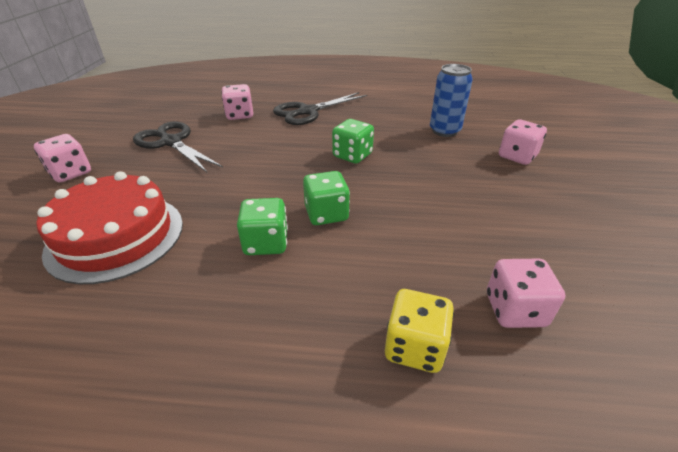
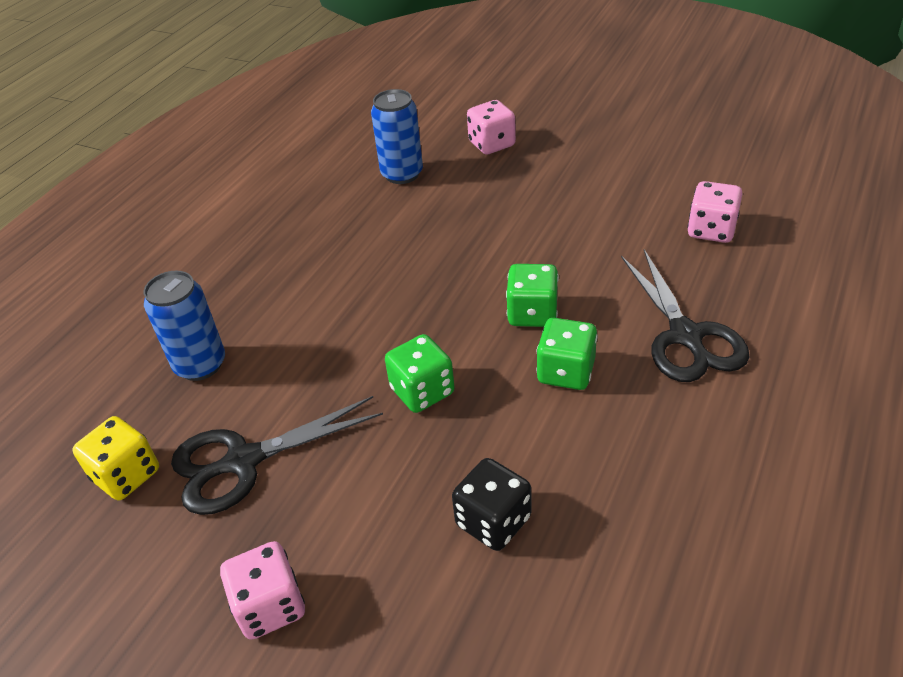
camera: 65 degrees left, 5 degrees up
(116, 236) = (493, 521): red cake -> black dice
(239, 115) = (200, 365): pink dice -> blue can
(308, 111) = (251, 283): black scissors -> black scissors (685, 336)
(352, 155) = (414, 265): green dice -> green dice (422, 391)
(415, 347) = (736, 297): yellow dice -> yellow dice (126, 475)

